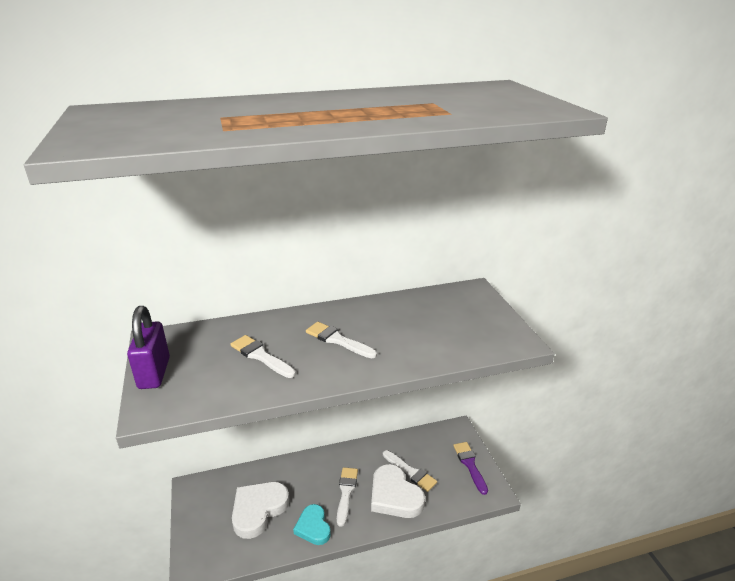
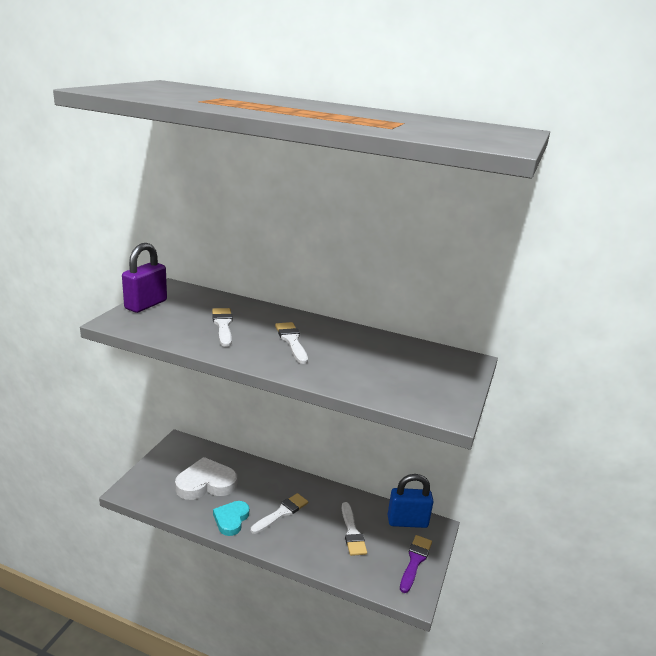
camera: 35 degrees right, 5 degrees down
(394, 496) = (318, 540): white heart -> none
(437, 438) = (407, 522): none -> blue padlock

